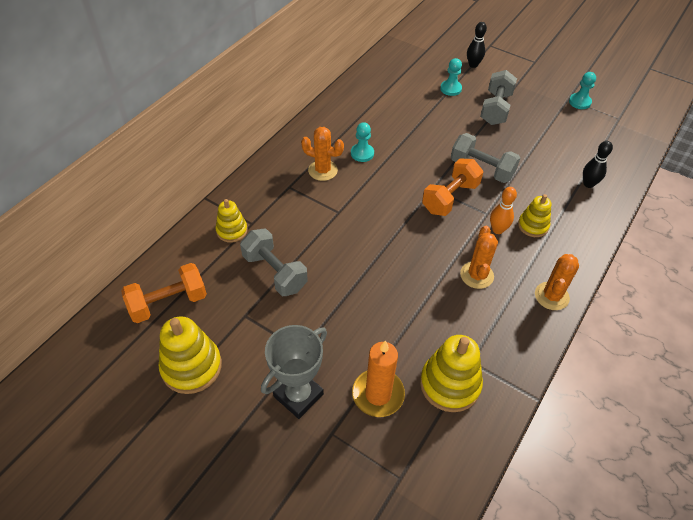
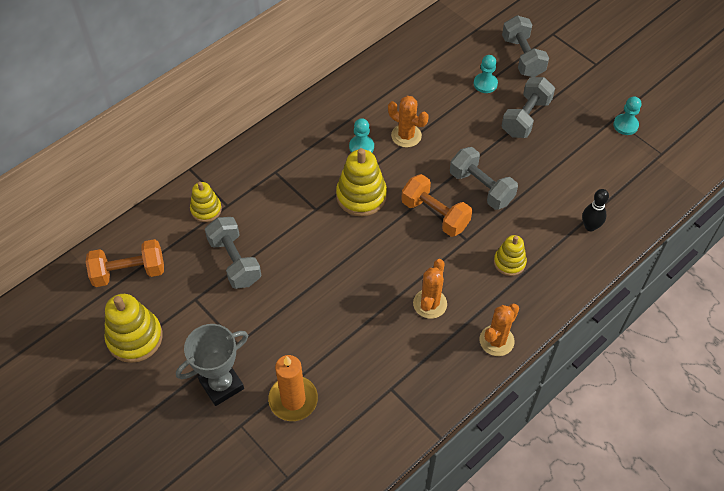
camera: 15 degrees right, 5 degrees up
(322, 170) = (314, 159): orange cactus -> orange cactus (406, 136)
(450, 198) = (435, 214): orange dumbbell -> orange dumbbell turned 75 degrees clockwise
(450, 384) = (362, 405): yellow stacking toy -> yellow stacking toy (361, 196)
(473, 65) = (522, 57): black bowling pin -> grey dumbbell
(497, 230) = (470, 259): orange bowling pin -> none

